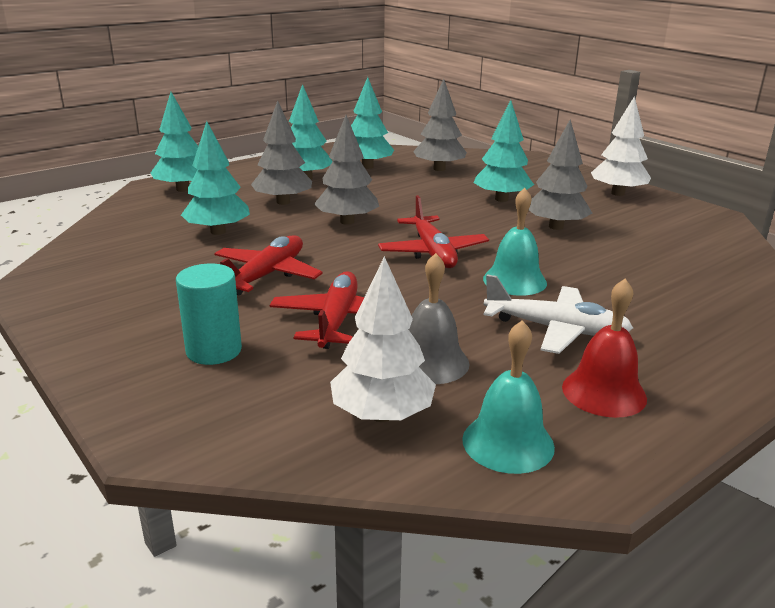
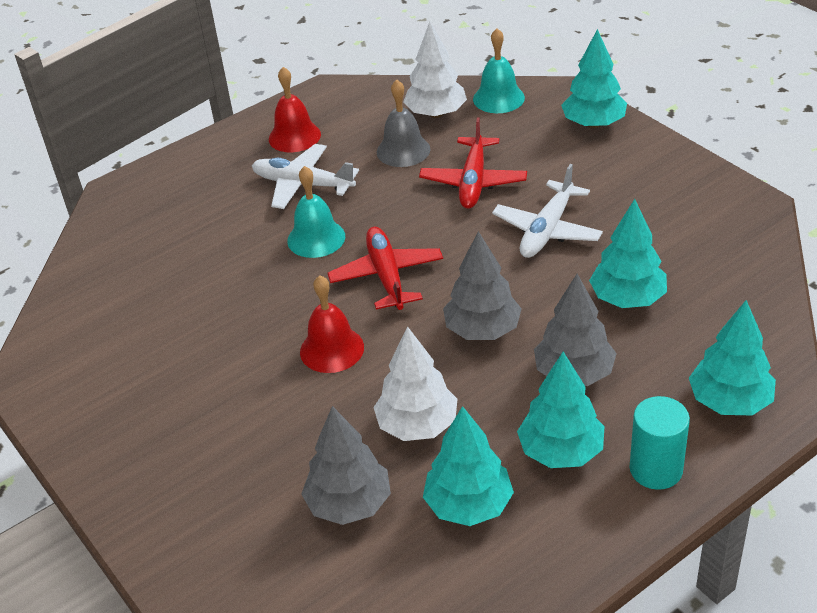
camera: 175 degrees left, 15 degrees up
(214, 350) = (558, 149): turquoise cylinder -> turquoise cylinder (656, 469)
(266, 275) = (547, 230): red plane -> white plane
(470, 218) = (332, 349): none -> red bell
(501, 199) = (279, 401): turquoise tree -> turquoise tree (593, 124)
(508, 442) = (365, 103): turquoise bell -> turquoise bell (498, 98)
(556, 227) = (236, 335): grey tree -> none
(618, 193) = (108, 431): white tree -> white tree (417, 425)

